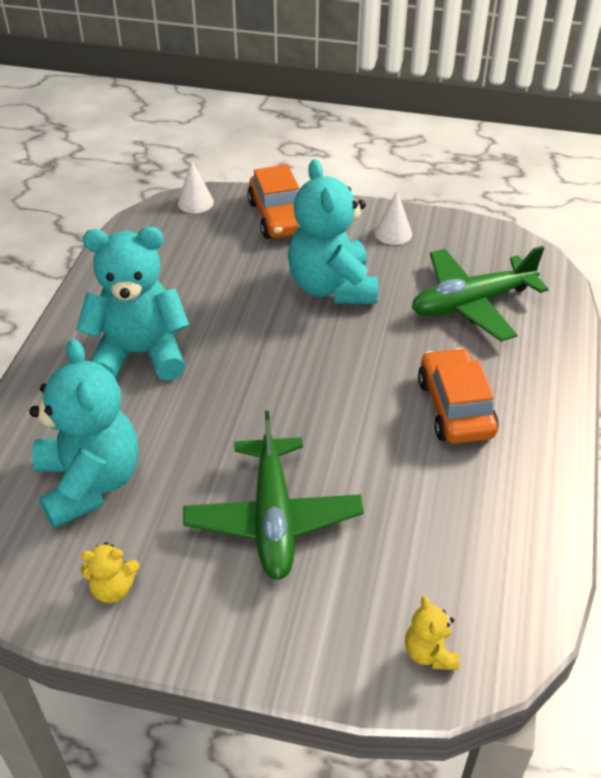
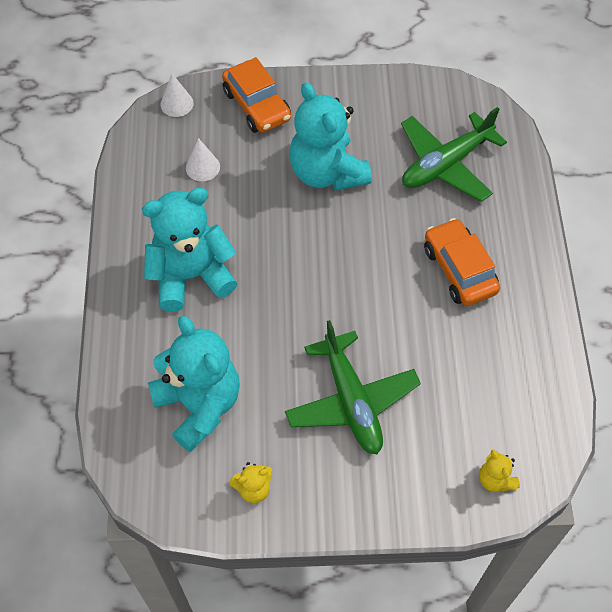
camera: 15 degrees left, 15 degrees up
(393, 233) = (361, 102): white cone -> white cone (202, 167)

